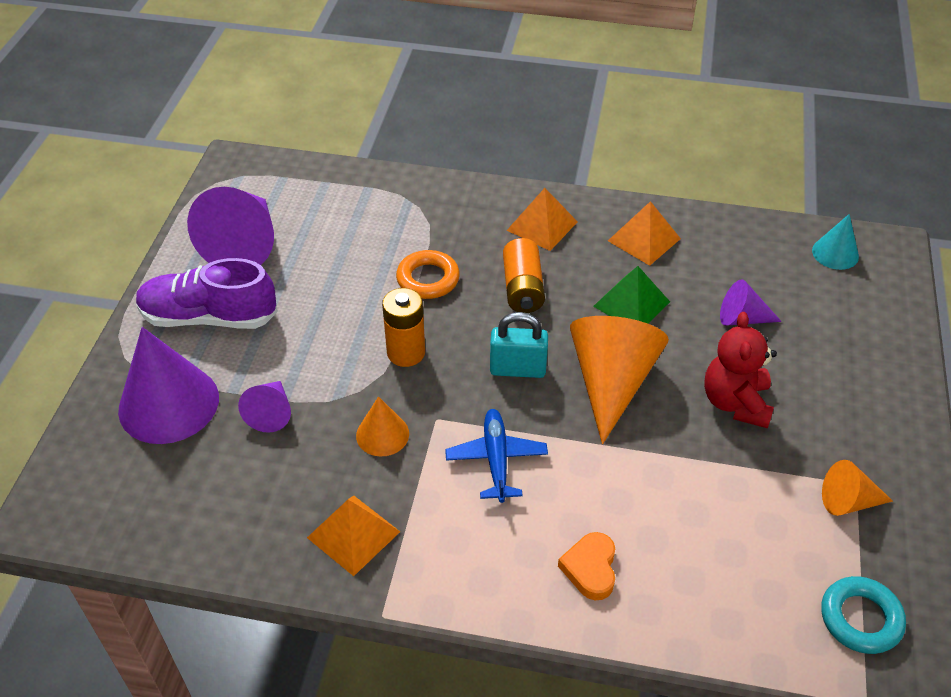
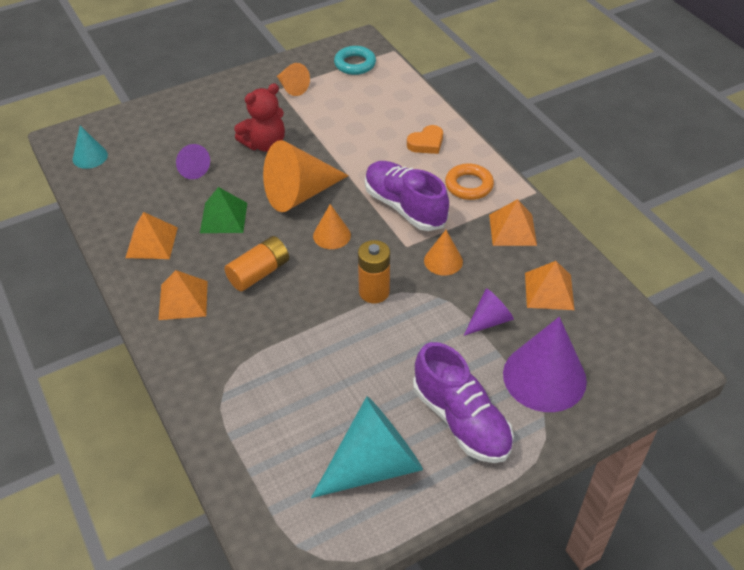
camera: 130 degrees left, 0 degrees up
(241, 492) = (549, 291): none -> orange pyramid
(244, 245) = (374, 464): purple cone -> turquoise cone
(428, 279) = (298, 325): orange ring -> orange ring (469, 185)
(496, 460) = (404, 207): blue plane -> purple shoe
(517, 369) = (332, 235): turquoise padlock -> orange cone

